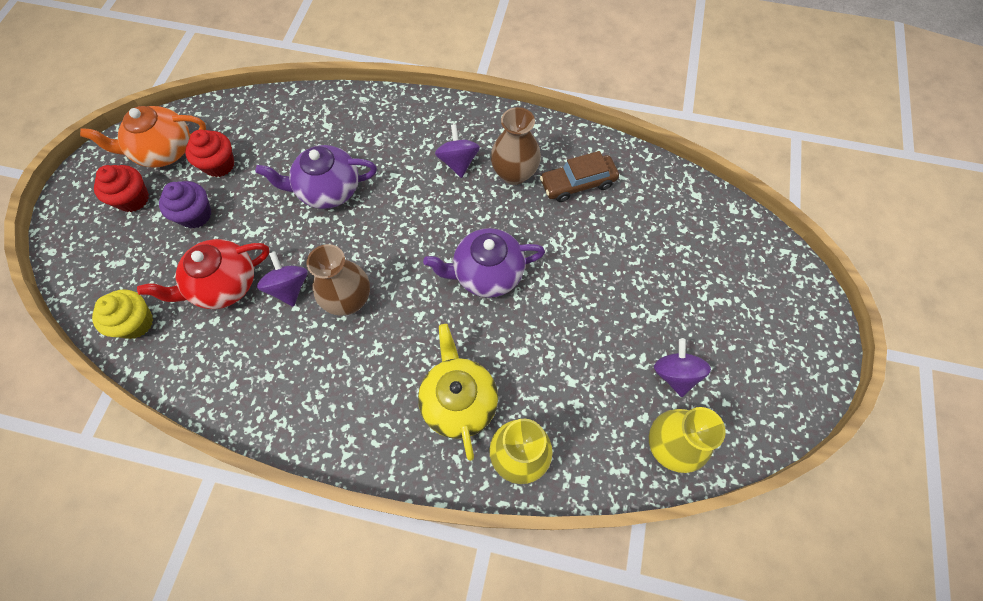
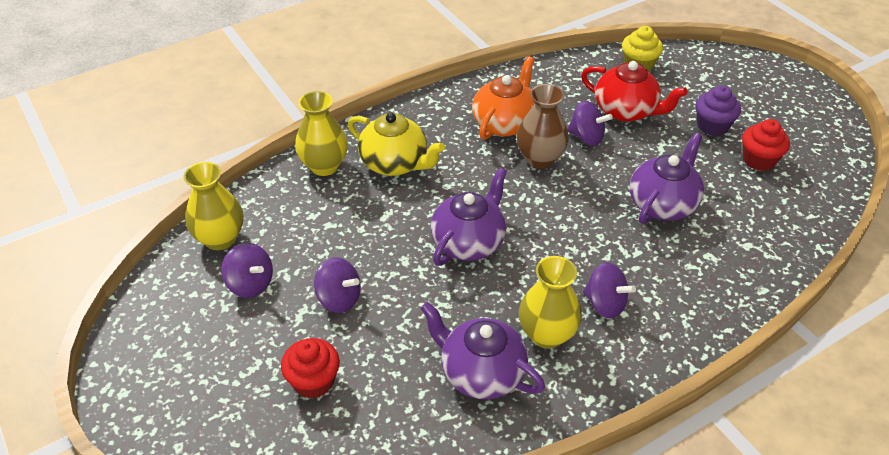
camera: 135 degrees right, 20 degrees down
(133, 199) = (763, 105): red cupcake -> red cupcake (313, 381)
(164, 151) = (807, 139): orange teapot -> orange teapot (504, 123)
(224, 285) = (626, 111): red teapot -> red teapot turned 105 degrees clockwise
(514, 173) = (547, 334): brown vase -> yellow vase
(577, 183) = (481, 373): brown car -> purple teapot
(620, 305) = (339, 299): none -> purple spinning top

